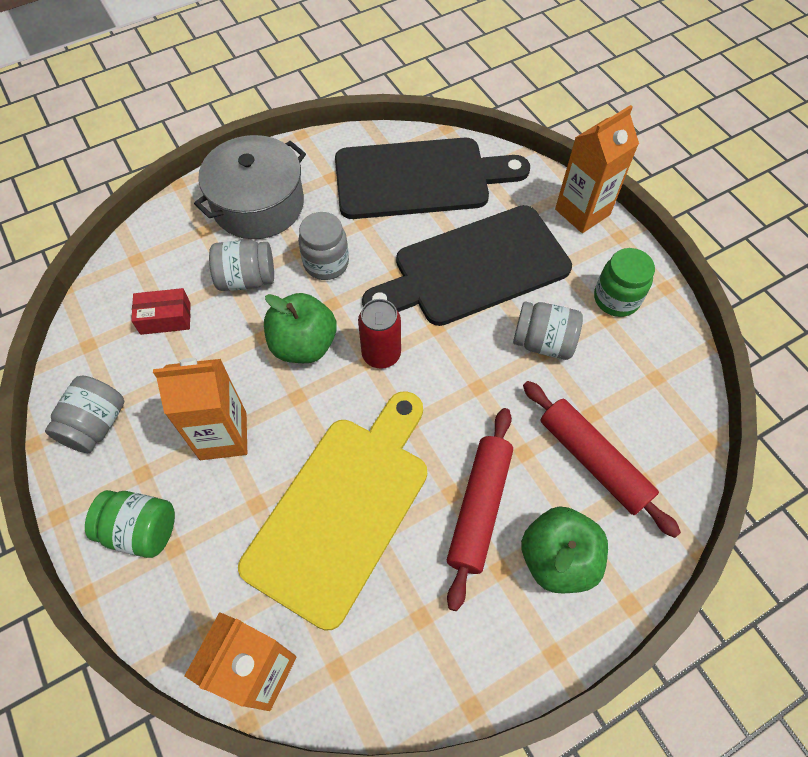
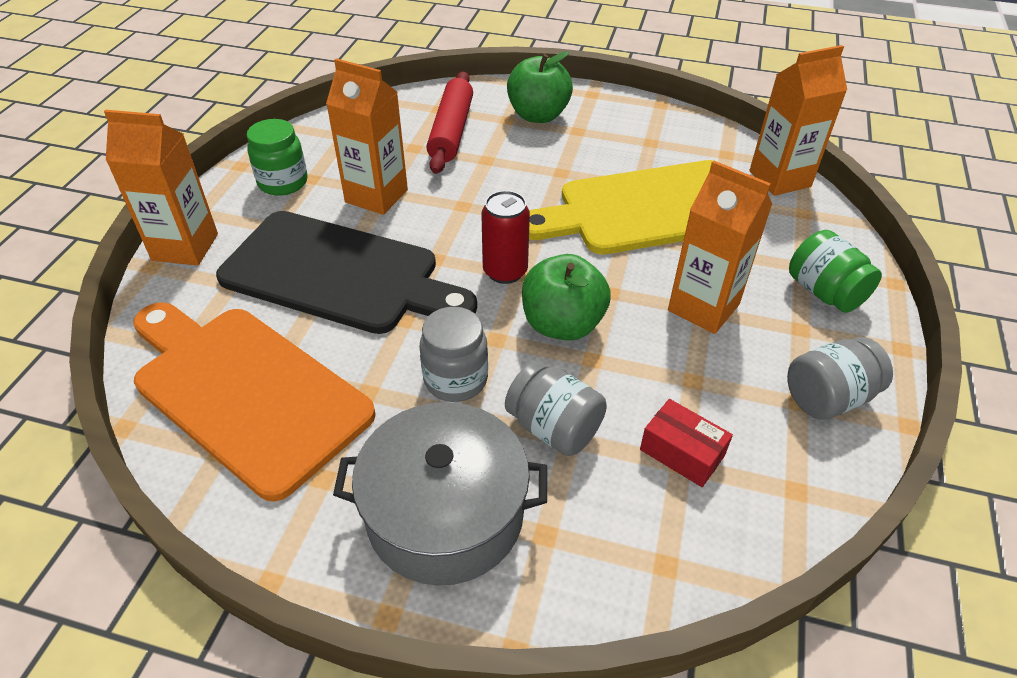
camera: 135 degrees left, 15 degrees down
(420, 179) = (245, 391): black cutting board -> orange cutting board
(479, 508) = (553, 156): red rolling pin -> none
(543, 342) = (376, 196): grey jar -> orange carton

